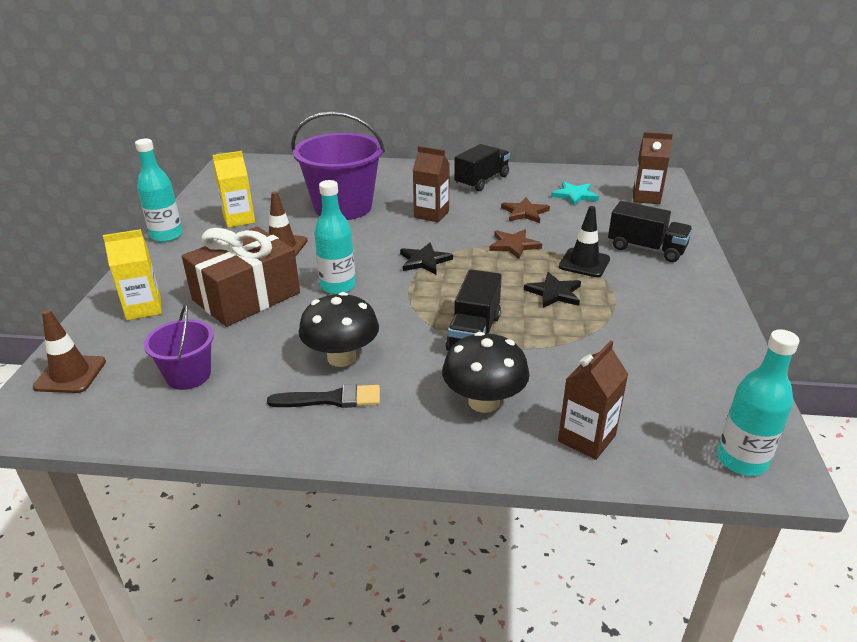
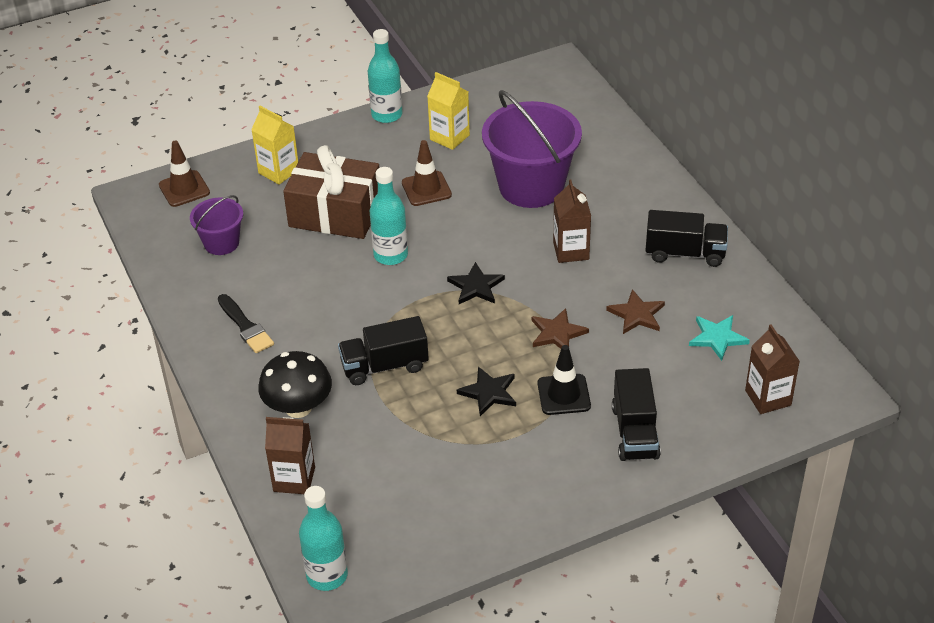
camera: 60 degrees right, 10 degrees up
(341, 357) = (296, 307): black mushroom -> none

